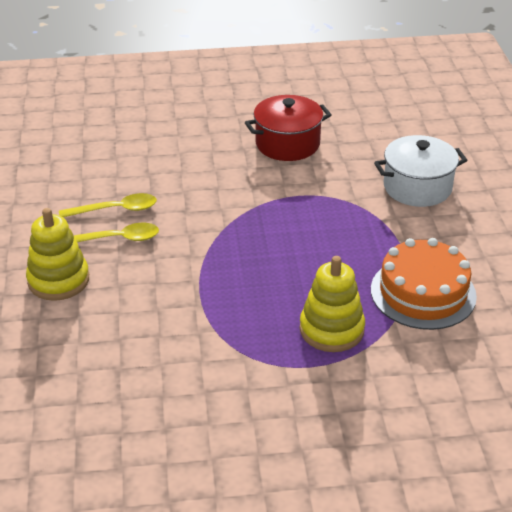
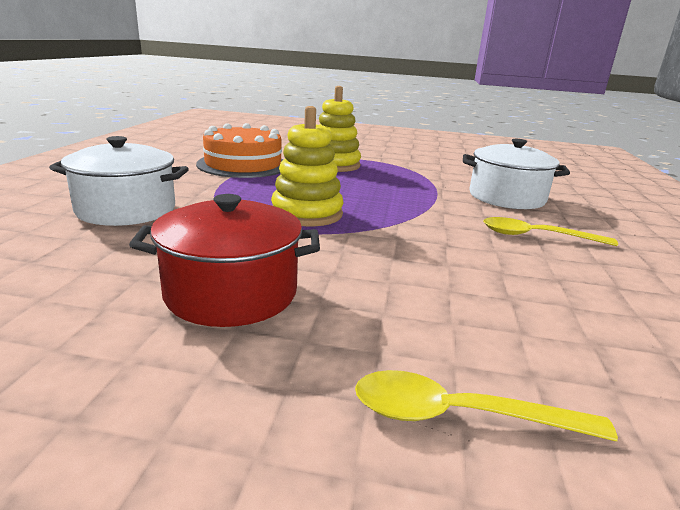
camera: 165 degrees left, 15 degrees down
(58, 280) = (589, 220): yellow stacking toy -> yellow stacking toy (307, 214)
(115, 210) = (551, 262): yellow spoon -> yellow spoon (460, 415)
(128, 304) = (506, 198): none -> white pot

